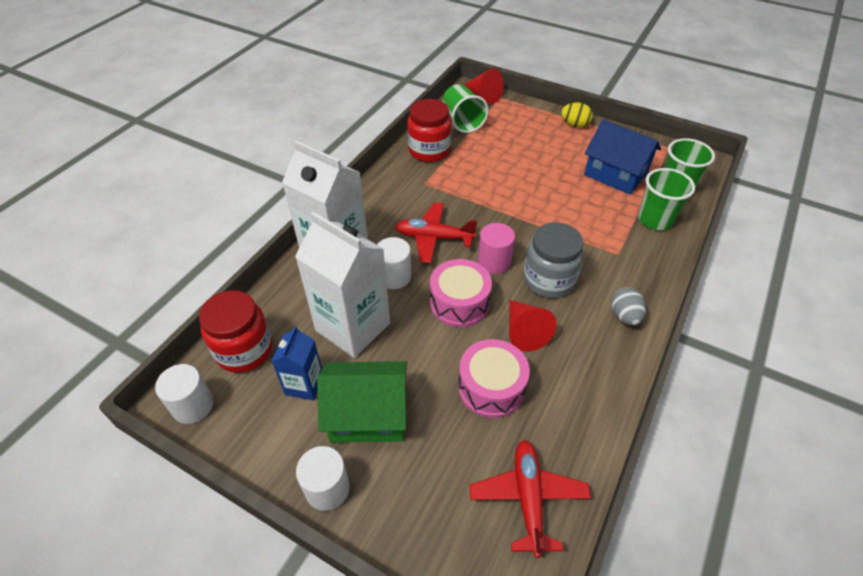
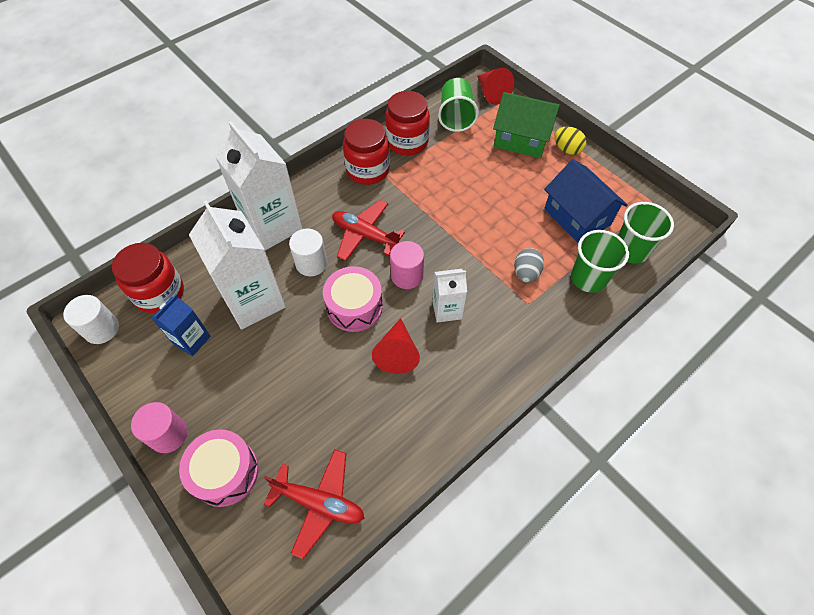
camera: 20 degrees right, 10 degrees up
(327, 488) = (168, 434): white cylinder -> pink cylinder
(368, 414) = (228, 383): green house -> green house (521, 139)
(405, 182) = (368, 170): none -> red jar
(491, 387) = (340, 395): pink drum -> pink drum (225, 472)
(528, 498) = (319, 503): red plane -> red plane turned 90 degrees clockwise
(548, 280) = (447, 309): grey jar -> white carton
(624, 316) = (497, 368): grey egg -> grey egg (526, 273)

